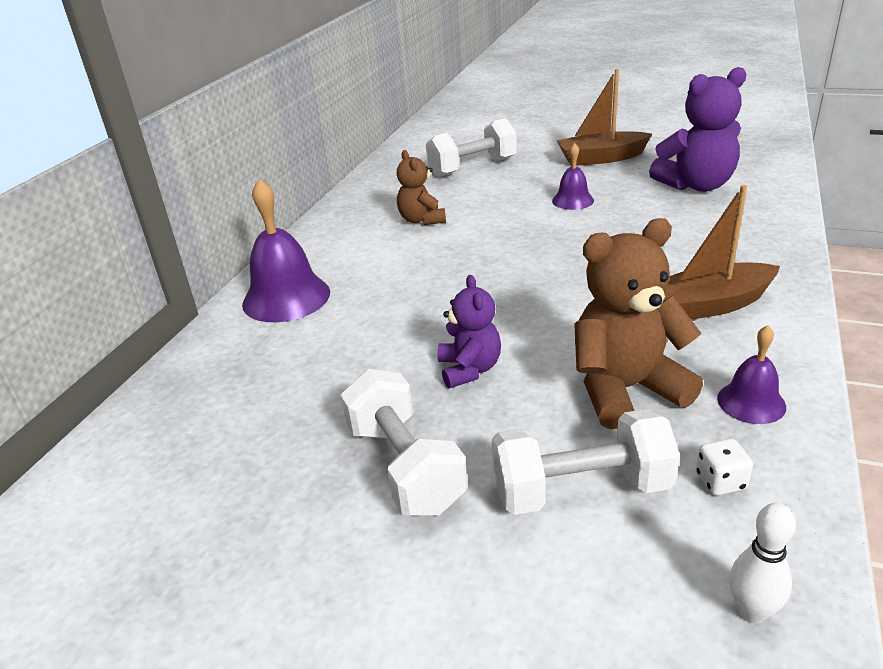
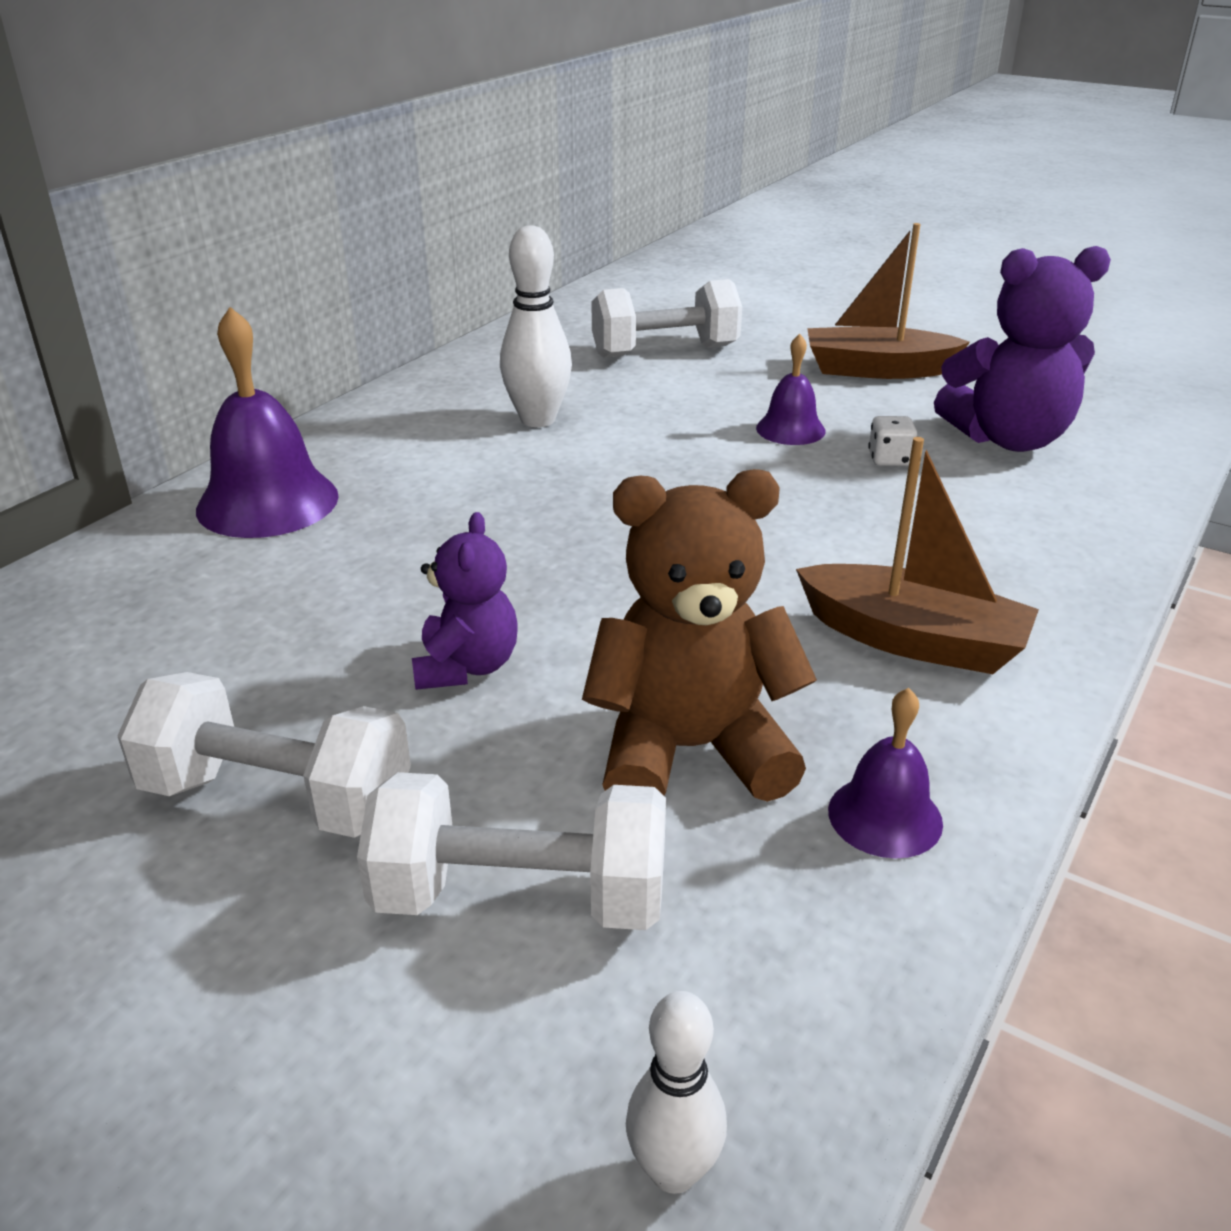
camera: 10 degrees right, 0 degrees up
(405, 467) = (277, 798): white dumbbell -> white dumbbell turned 60 degrees counterclockwise
(422, 220) = (538, 420): brown teddy bear -> white bowling pin
(710, 305) = (913, 640): brown boat -> brown boat turned 150 degrees counterclockwise
(720, 481) = (753, 937): white dice -> white dice (889, 459)

